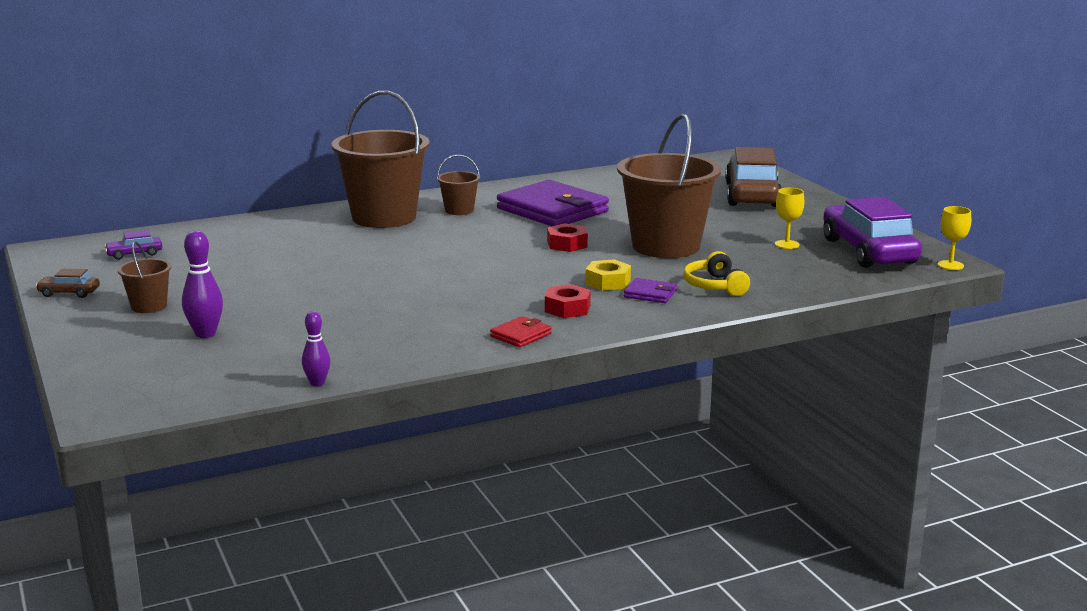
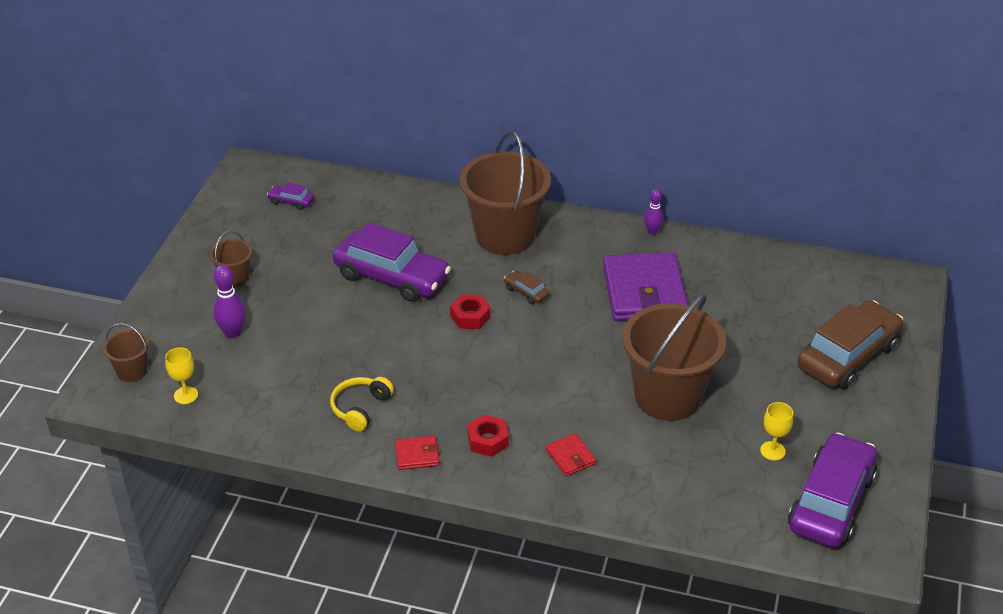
camera: 40 degrees right, 20 degrees up
(69, 293) = (207, 234): brown car -> brown car (526, 292)
(317, 262) = (391, 277): none -> purple car
(317, 383) = (235, 433): purple bowling pin -> purple bowling pin (652, 231)
(459, 210) = (571, 254): brown bucket -> brown bucket (132, 371)
(567, 244) = (594, 350): red nut -> red nut (470, 316)
(608, 282) = (559, 422): yellow nut -> none
(650, 294) = (570, 457): purple wallet -> red wallet
(715, 286) = (633, 475): yellow headphones -> yellow headphones (360, 408)
(950, 265) = (876, 565): yellow goblet -> yellow goblet (186, 395)

